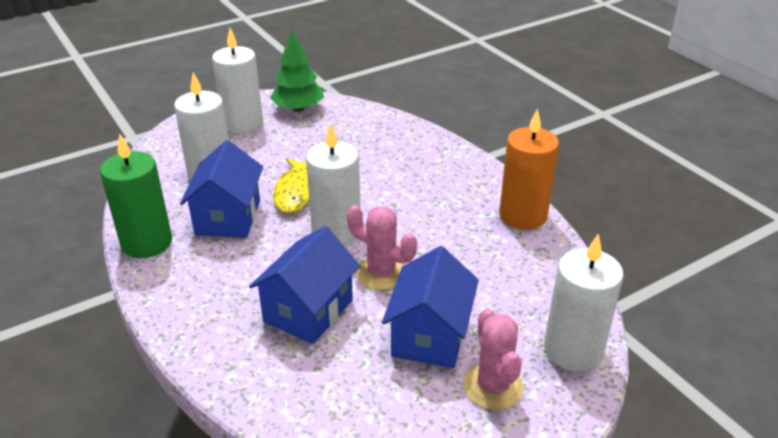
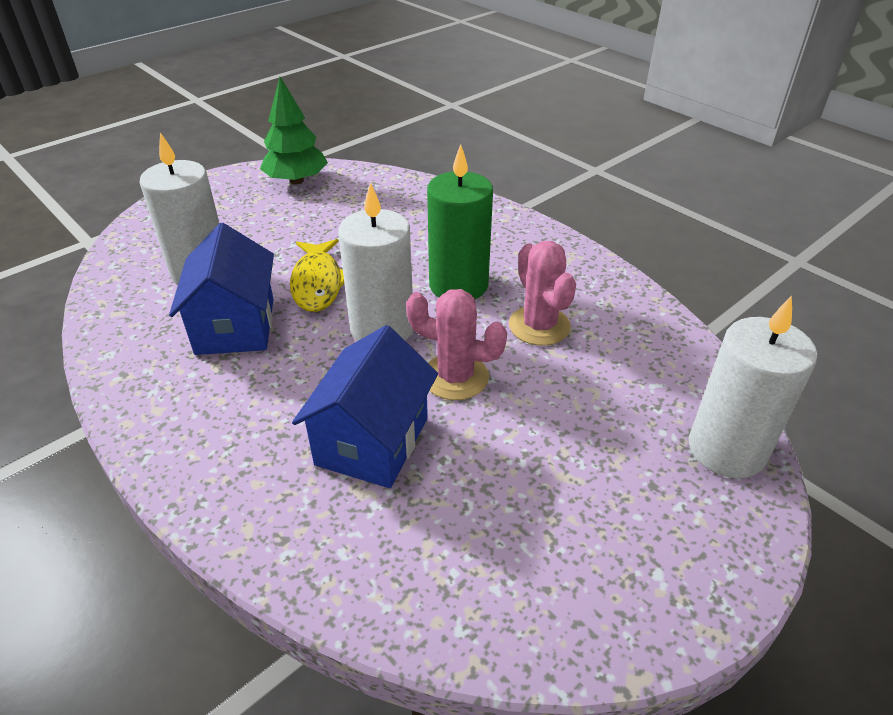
camera: 10 degrees left, 5 degrees up
(147, 242) = (129, 373): green candle -> green candle (458, 285)
(242, 124) = (230, 205): white candle -> none
(429, 335) = (541, 454): blue house -> none
(493, 386) = (645, 515): pink cactus -> pink cactus (539, 326)
(523, 215) = (605, 283): orange candle -> none

